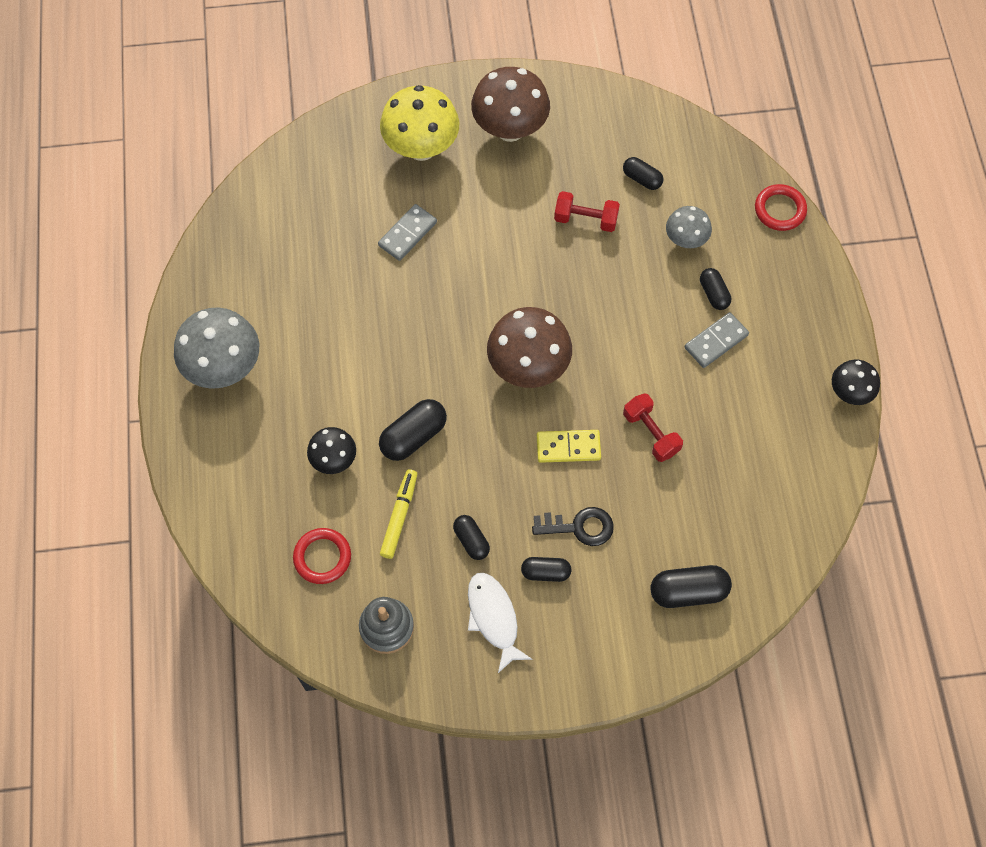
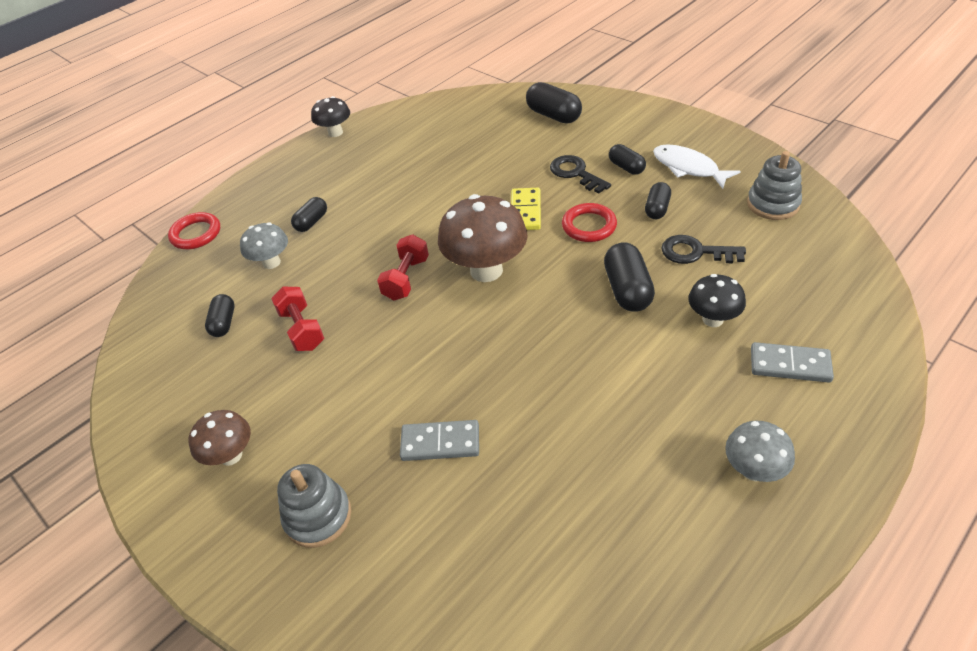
camera: 125 degrees left, 20 degrees down
(224, 368) = (753, 470): grey mushroom -> grey mushroom, size x0.57
(322, 557) = (787, 267): red ring -> red ring (589, 226)
(399, 516) = (695, 252): yellow marker -> black key
(413, 436) = (627, 290): black capsule -> black capsule turned 75 degrees clockwise
(421, 148) = (318, 516): yellow mushroom -> grey stacking toy
(494, 618) = (688, 168): white fish -> white fish turned 105 degrees clockwise
(510, 129) = (231, 455): brown mushroom -> brown mushroom, size x0.57
(568, 447) = (526, 211): yellow domino -> yellow domino turned 45 degrees clockwise
(651, 433) = (465, 185): red dumbbell -> red dumbbell (406, 279)
(716, 341) = (354, 199): grey domino -> grey domino (790, 365)

